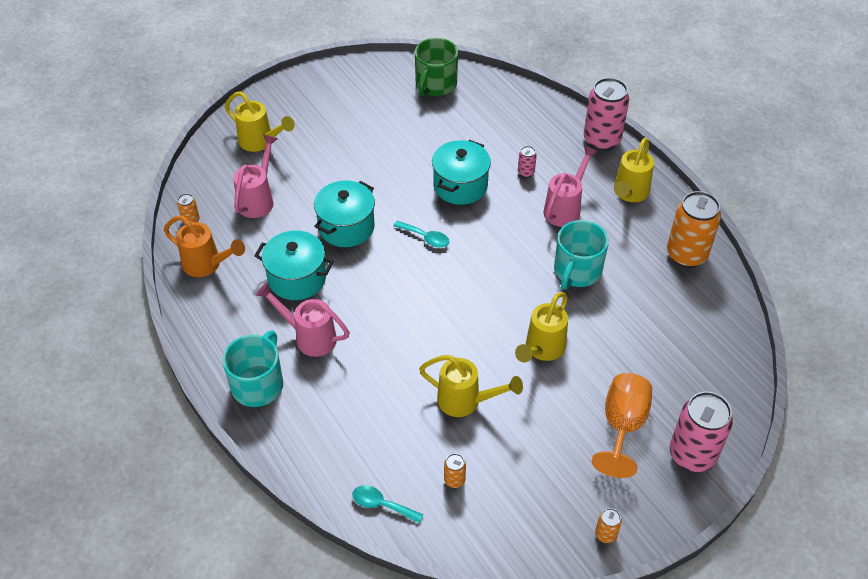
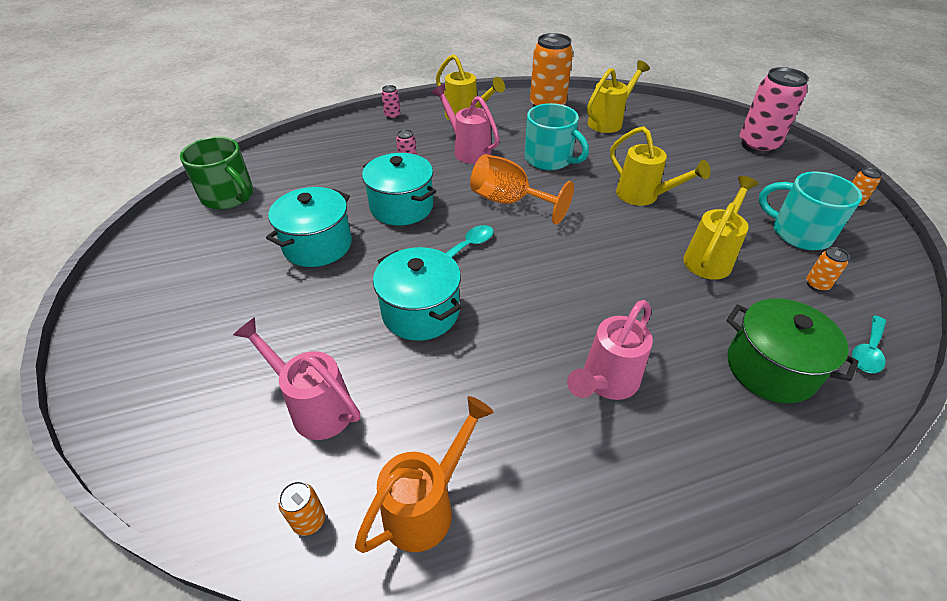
camera: 75 degrees left, 5 degrees down
(258, 384) = (689, 460): turquoise mug -> turquoise mug (799, 233)
(260, 142) = (191, 385): yellow watering can -> yellow watering can (609, 121)
(297, 278) = (495, 380): turquoise pot -> turquoise pot (317, 245)
(346, 435) = (770, 368): none -> green pot
(601, 140) = (392, 116): pink can -> pink can, size x0.44
(622, 426) = (732, 171): orange goblet -> orange goblet (509, 202)

